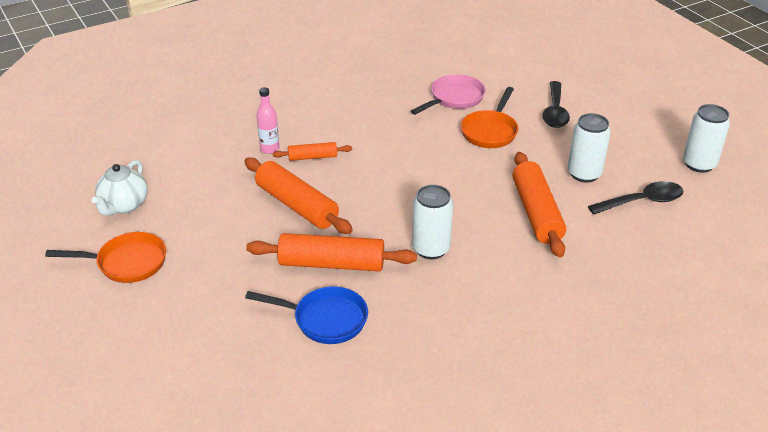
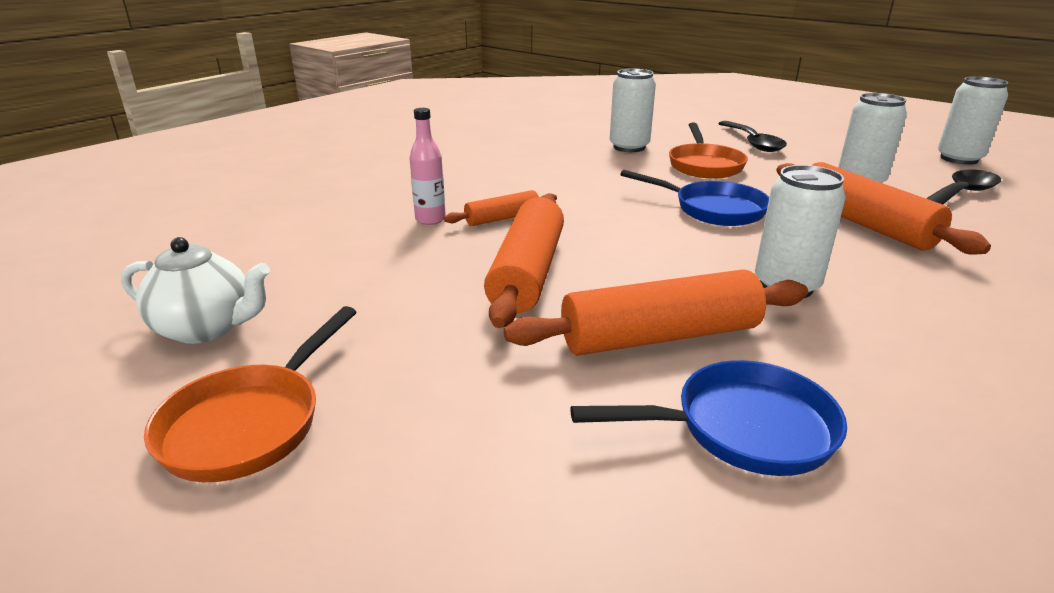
camera: 20 degrees left, 10 degrees down
(124, 206) = (207, 328): white teapot -> white teapot turned 75 degrees counterclockwise
(126, 263) = (250, 423): orange pan -> orange pan turned 135 degrees clockwise
(296, 205) = (527, 273): orange rolling pin -> orange rolling pin turned 75 degrees clockwise
(451, 178) = (712, 209): none -> blue pan
(454, 98) = (629, 147): pink pan -> white can

